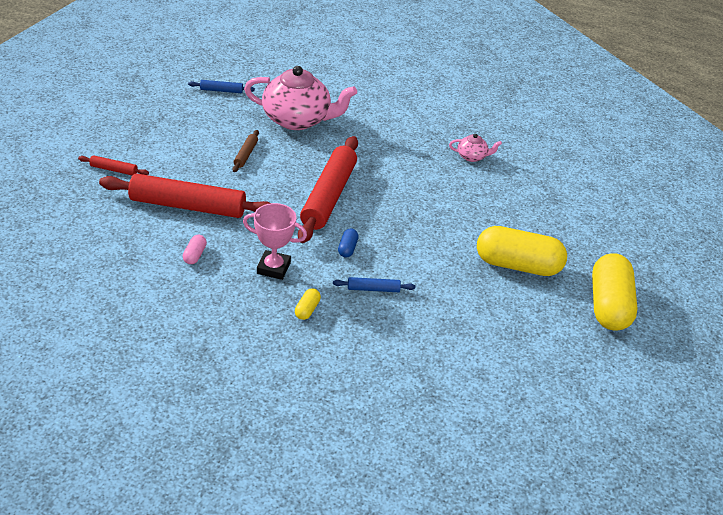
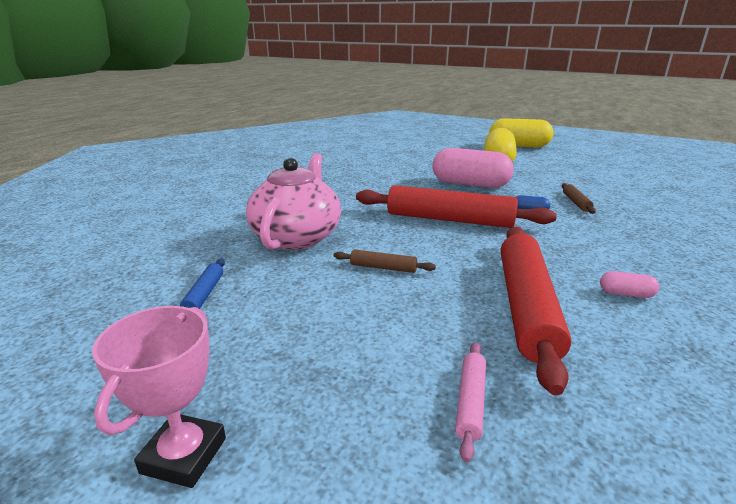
camera: 85 degrees left, 15 degrees down
(114, 170) = (471, 402): red rolling pin -> pink rolling pin
(273, 268) = (595, 244): pink trophy -> pink trophy (184, 455)
(307, 309) = (638, 228): yellow capsule -> none
(373, 289) = (576, 202): blue rolling pin -> brown rolling pin
(427, 225) = (470, 184): none -> pink capsule
(472, 156) = (361, 168): pink teapot -> none

